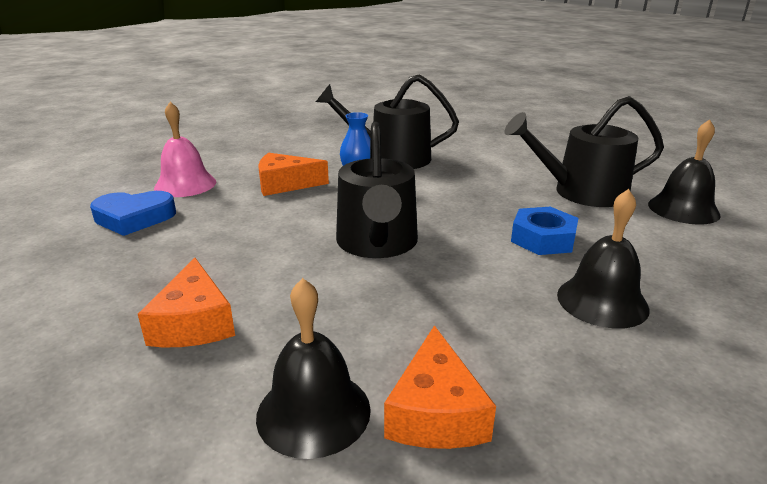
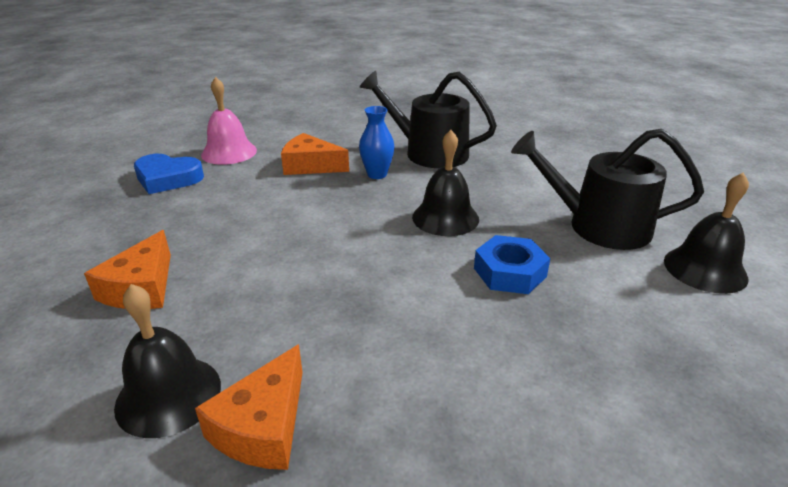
camera: 20 degrees right, 5 degrees up
(377, 243) = (344, 243): black watering can -> none
(602, 301) = (513, 357): black bell -> black bell (445, 217)

